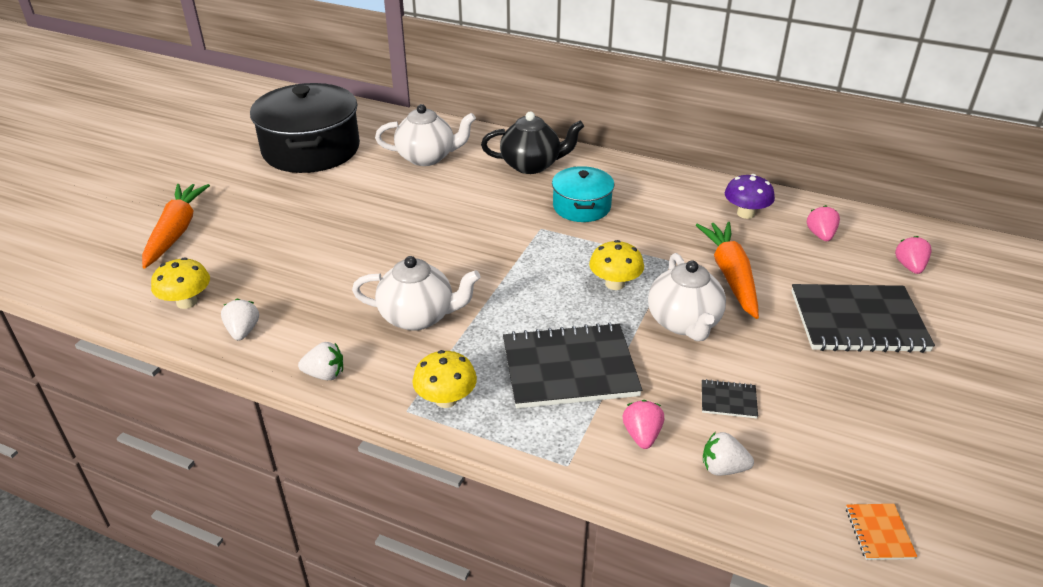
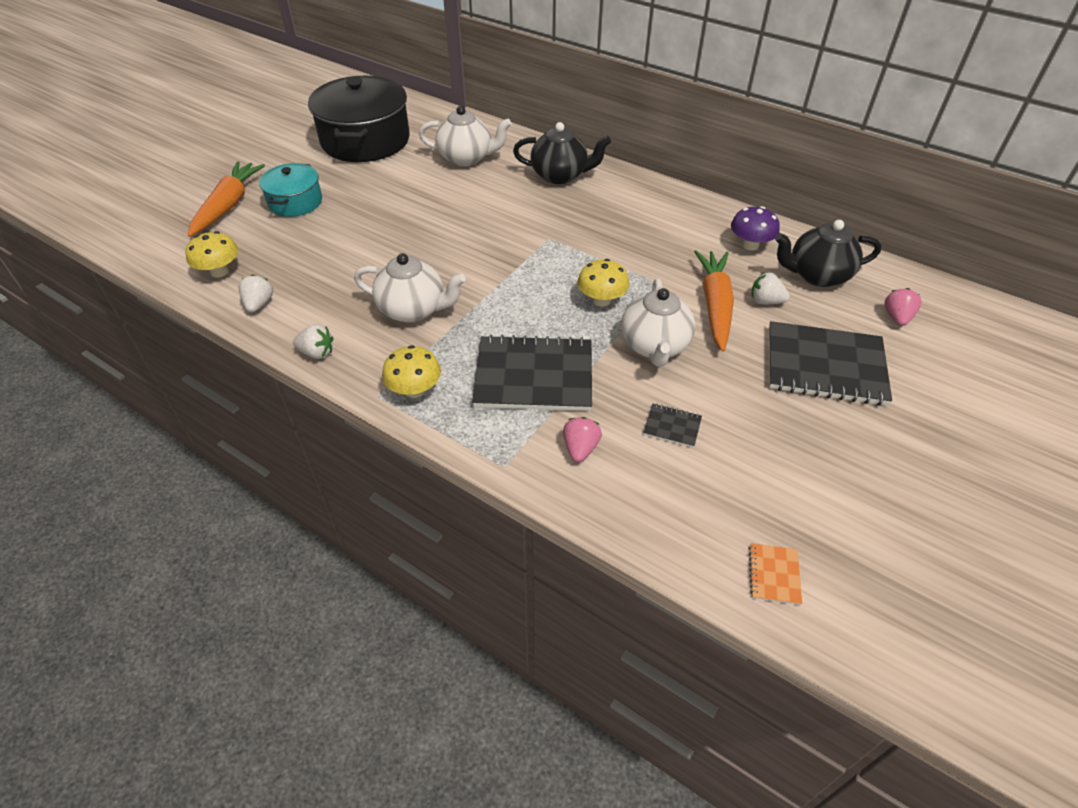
camera: 10 degrees right, 10 degrees up
(581, 207) = (594, 221): turquoise pot -> turquoise pot (295, 202)
(723, 468) = (645, 490): white strawberry -> white strawberry (765, 301)
(820, 235) = (817, 275): pink strawberry -> black teapot

